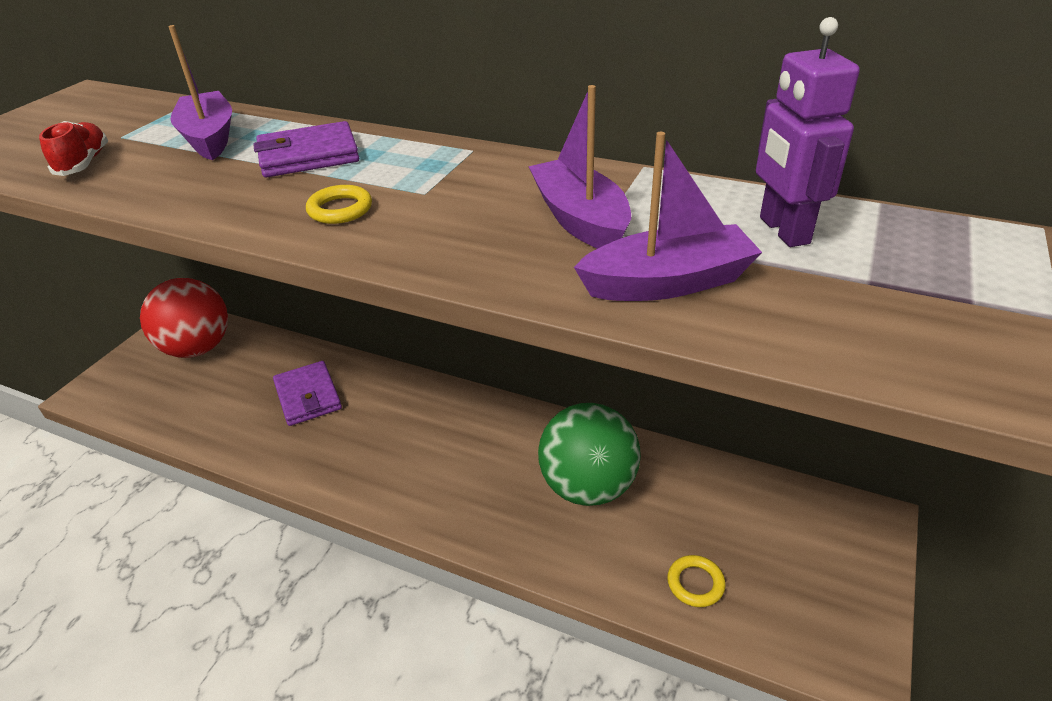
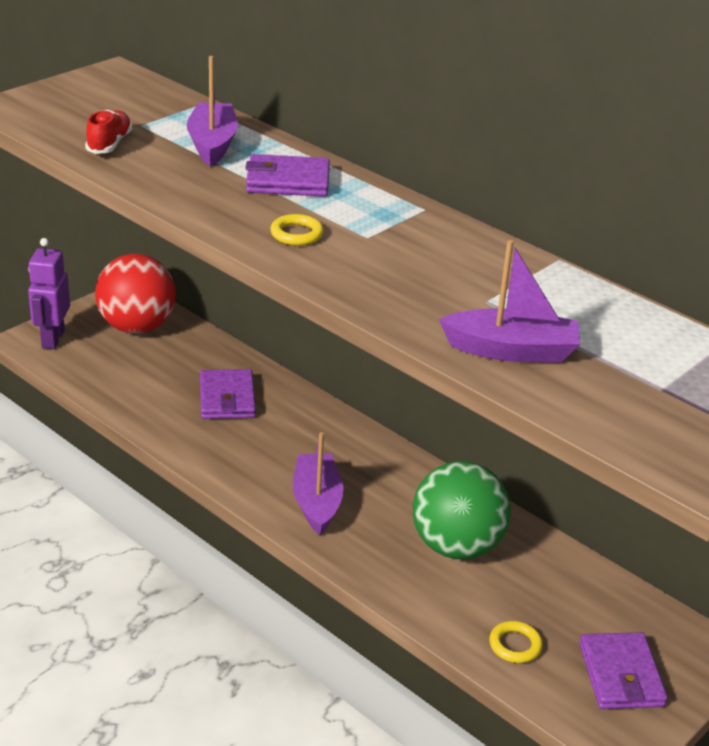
camera: 15 degrees right, 5 degrees down
(580, 220) = (477, 289): purple boat -> purple boat (317, 502)
(783, 230) = (630, 338): purple robot -> purple robot (52, 339)
(810, 581) = (621, 675): none -> purple wallet

